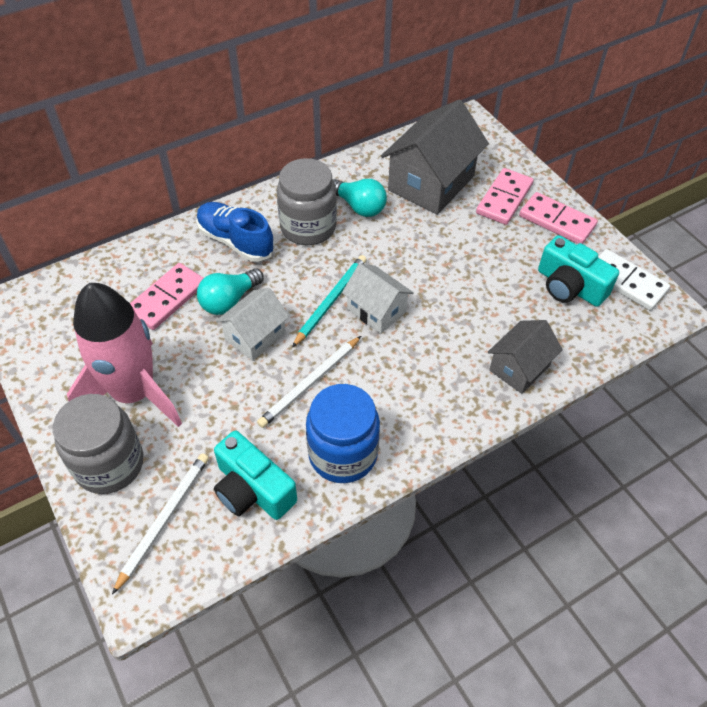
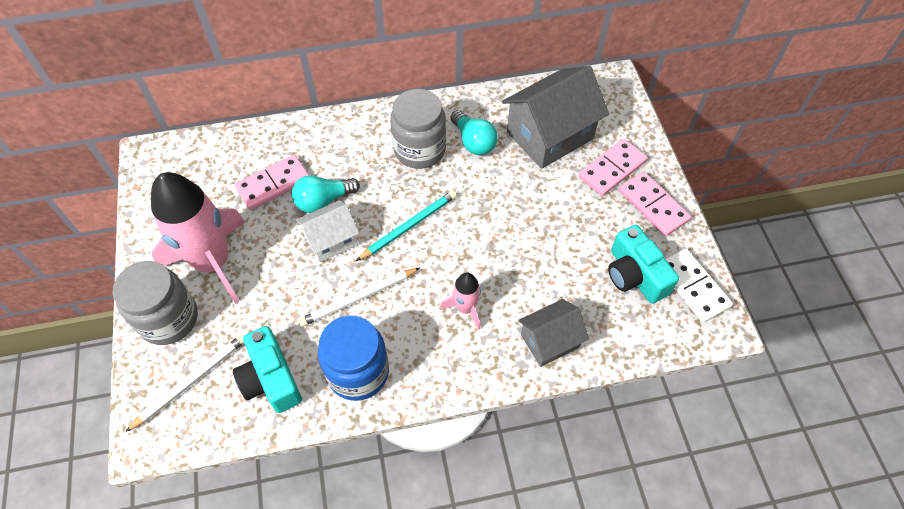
camera: 20 degrees right, 5 degrees up
(235, 241) = (352, 146): blue shoe -> none
(376, 310) = (445, 247): white house -> none
(424, 361) = (465, 308): none -> pink rocket

